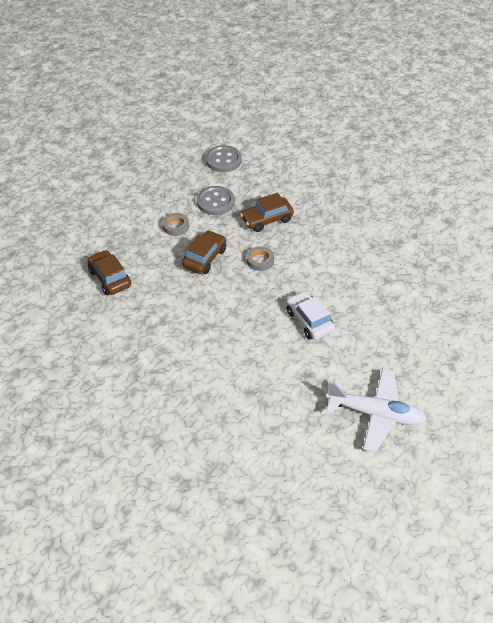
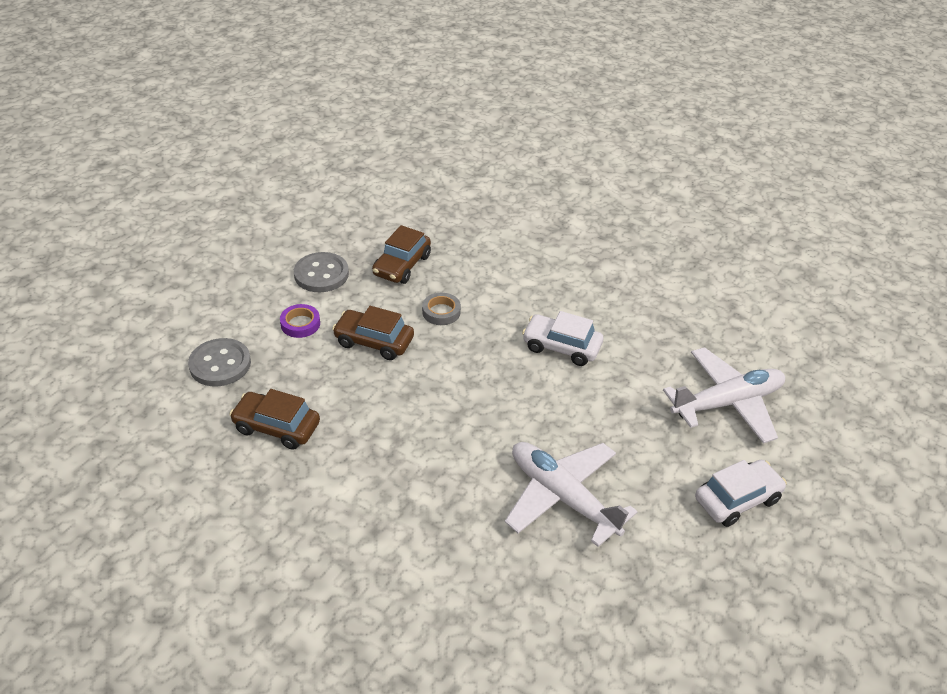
camera: 40 degrees left, 5 degrees down
(175, 226) = (300, 324): grey tape -> purple tape
(204, 258) = (374, 341): brown car -> brown car turned 60 degrees counterclockwise
(216, 405) = (562, 497): none -> white plane
(223, 160) = (283, 225): grey button -> grey button (220, 364)
(314, 471) = (737, 499): none -> white car

